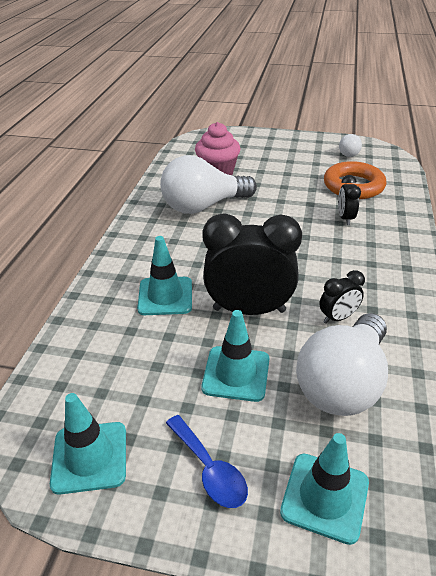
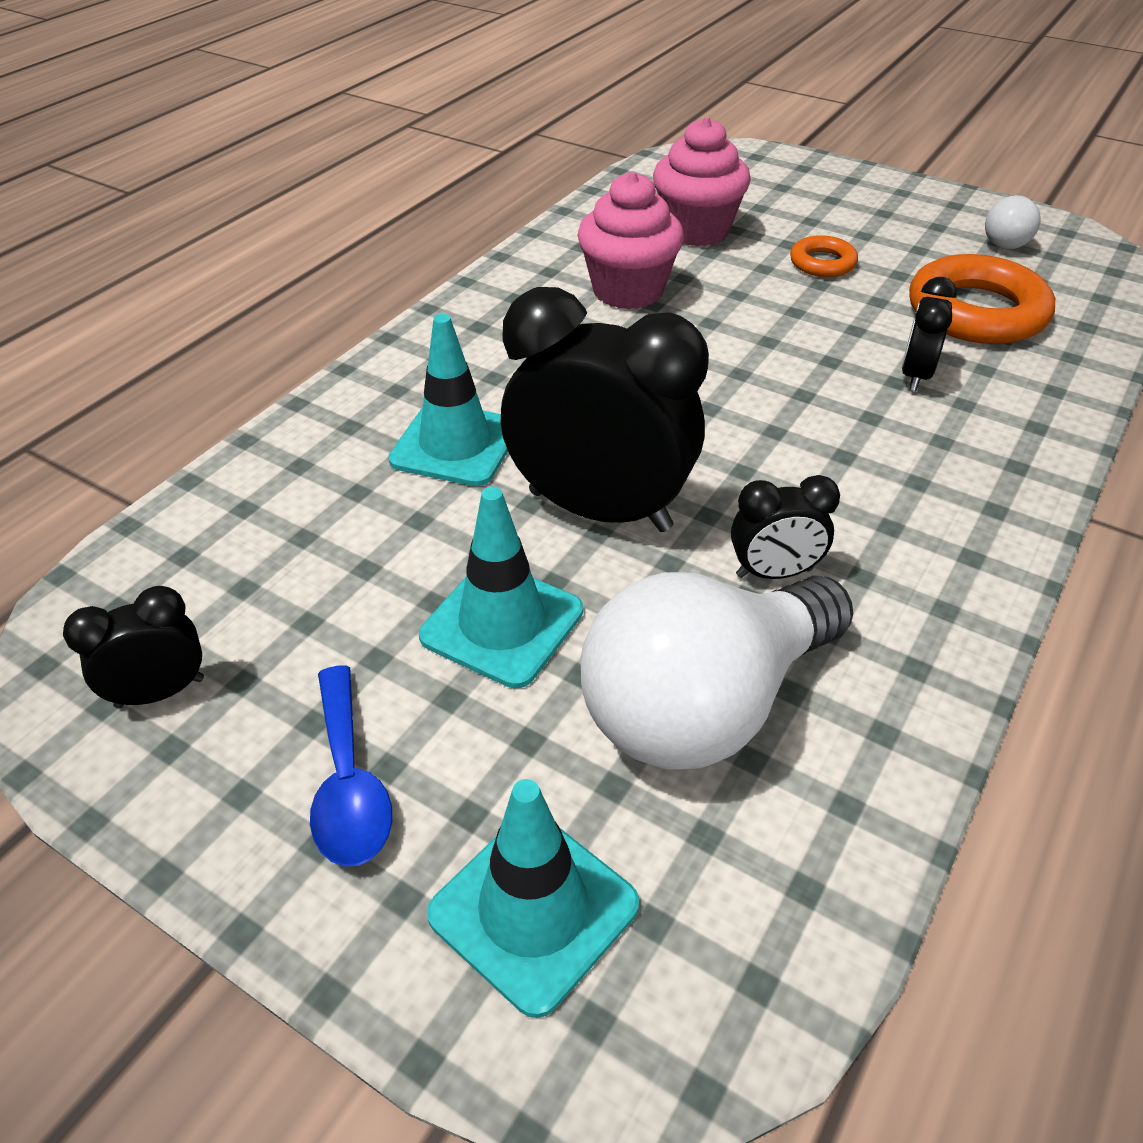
camera: 20 degrees right, 5 degrees up
(90, 457) = (160, 692): turquoise traffic cone -> black clock
(203, 206) = (628, 291): white light bulb -> pink cupcake
(280, 177) = (822, 263): none -> orange ring

